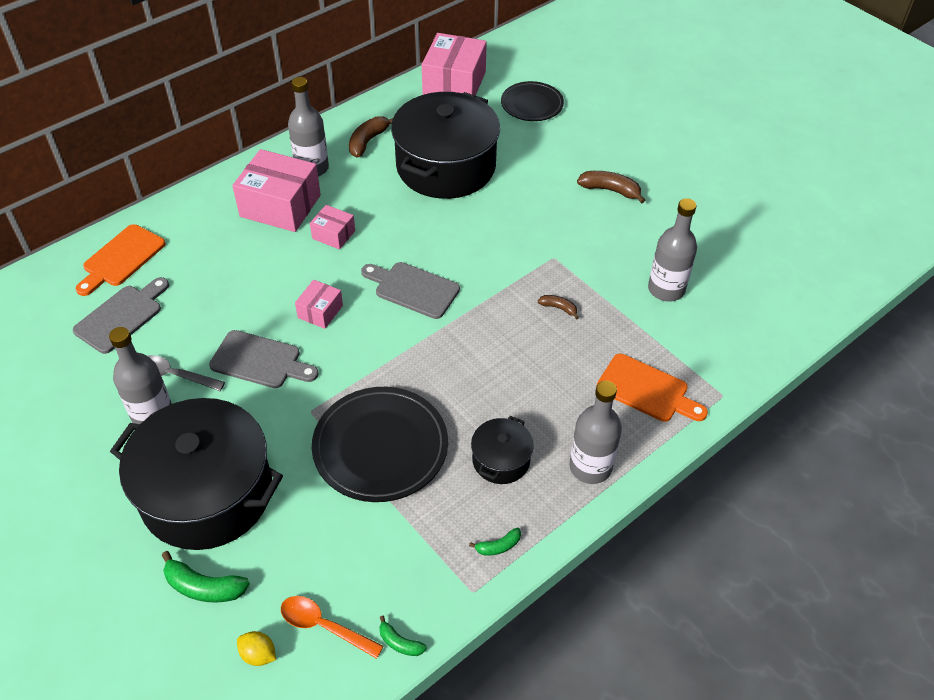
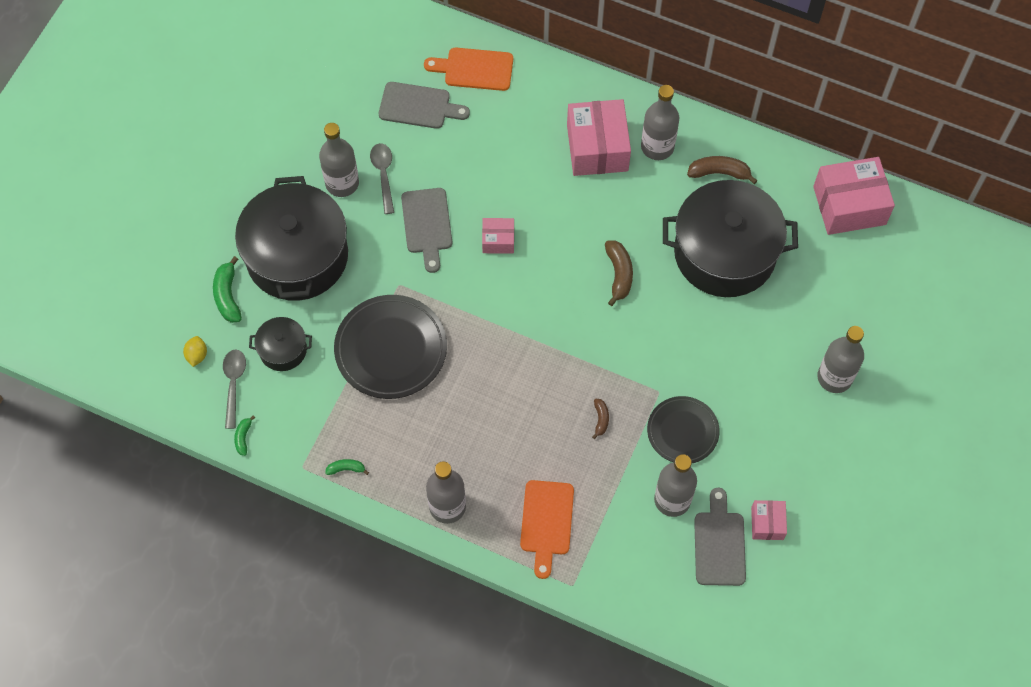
camera: 65 degrees right, 15 degrees up
(324, 626) = (234, 384): orange spoon -> grey spoon
(333, 234) = (587, 206): pink box -> pink box (767, 523)
(413, 289) = (560, 296): grey cutting board -> grey cutting board (719, 544)
(498, 546) = (346, 469): green banana -> green banana turned 135 degrees clockwise
(501, 460) = (421, 439): black pot -> black pot (283, 350)
(532, 104) = (861, 288): black plate -> black plate (682, 431)
(602, 148) = (834, 377): none -> grey bottle
(610, 190) = (776, 406): brown banana -> brown banana (619, 274)

